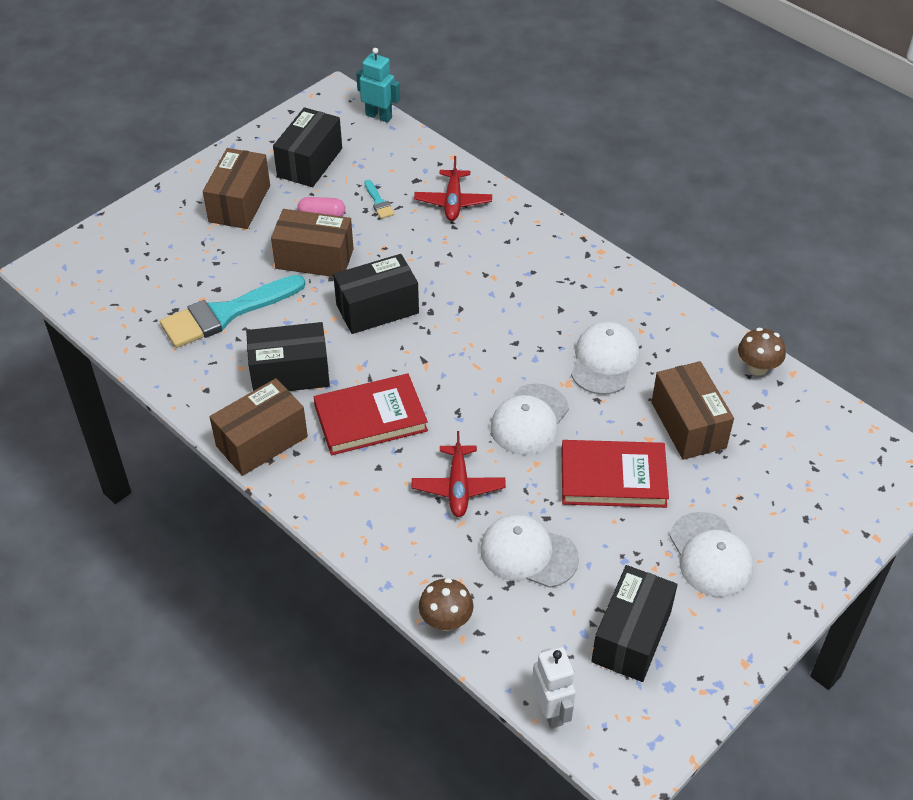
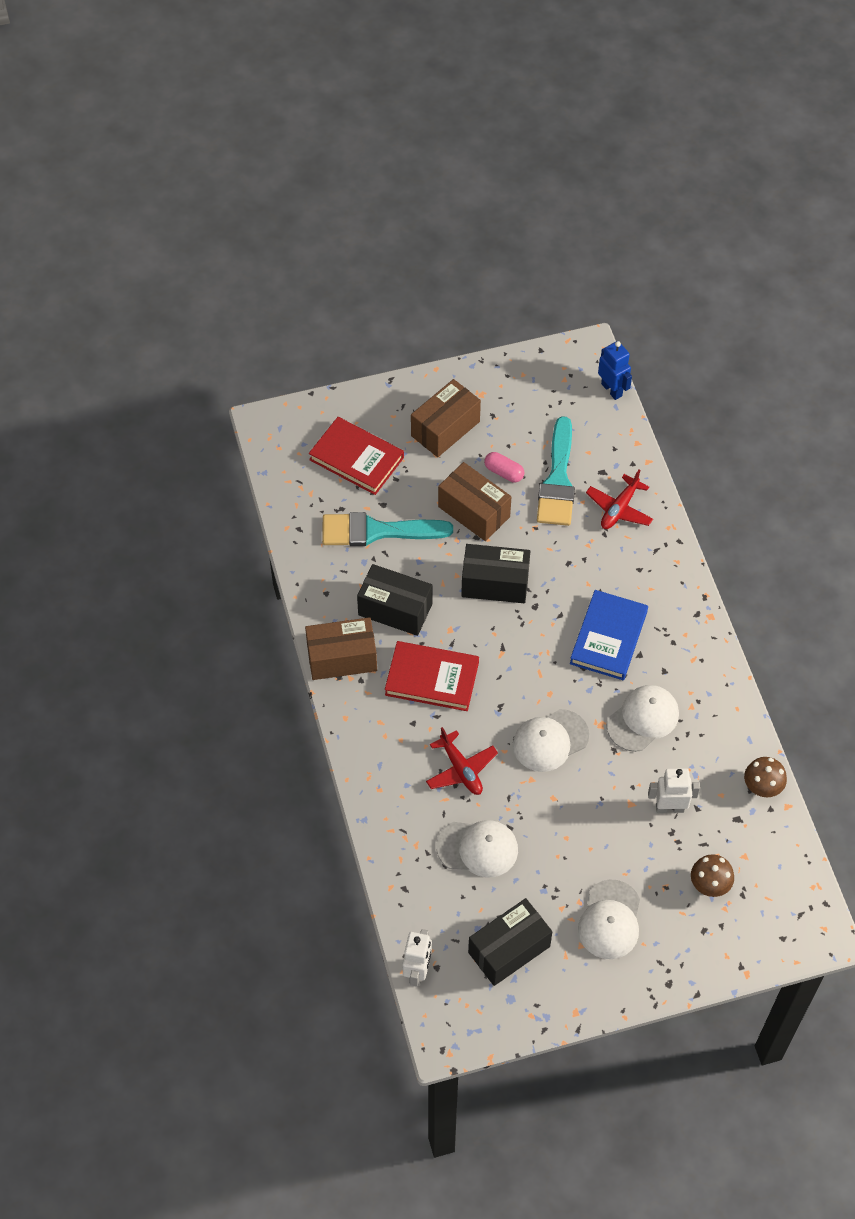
camera: 30 degrees right, 10 degrees up
(310, 162) = (525, 413): black box -> none
(378, 202) = (558, 480): turquoise brush -> turquoise brush, size x2.39
(379, 116) = (612, 390): turquoise robot -> blue robot
(446, 620) = (387, 868): brown mushroom -> brown mushroom (709, 884)
(458, 487) = (461, 769): red plane -> red plane turned 60 degrees counterclockwise
(520, 307) = (608, 638): none -> blue book
(528, 553) = (477, 848): white cap -> white cap turned 135 degrees clockwise
(613, 477) = (581, 821): red book -> red book (356, 458)
(688, 425) = (669, 808): brown box -> white robot

